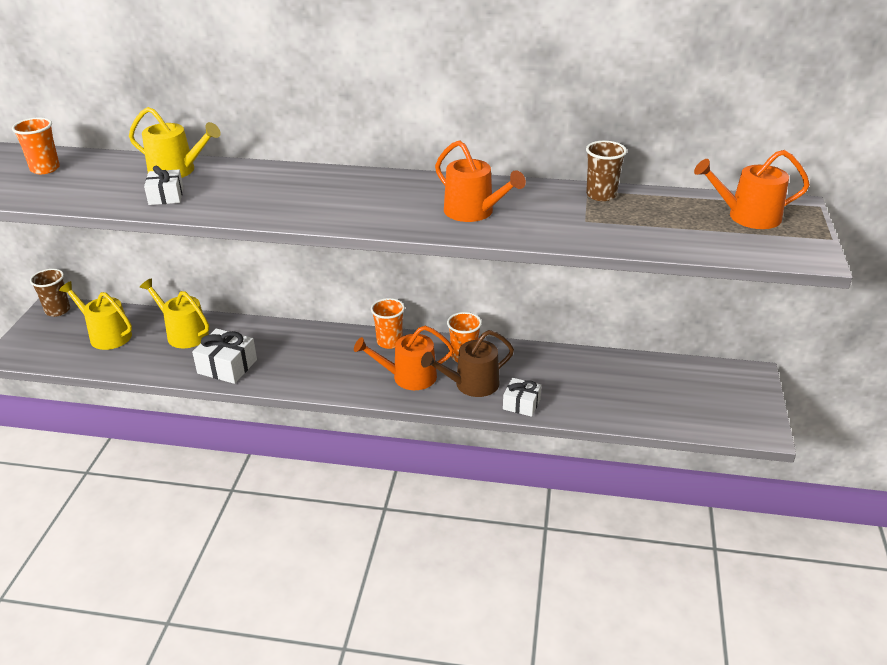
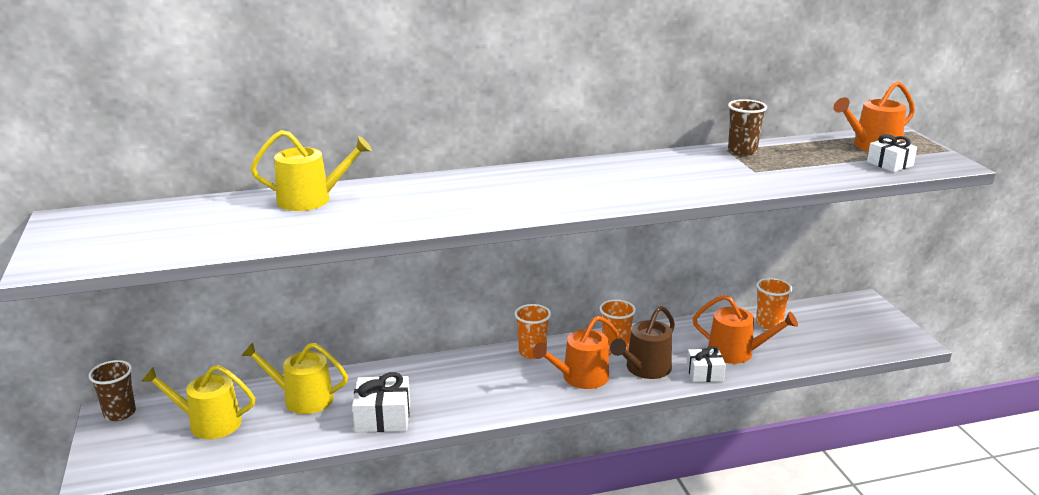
camera: 25 degrees left, 10 degrees down
(45, 169) = (147, 224): orange cup -> orange cup (769, 324)
(166, 196) = (329, 223): white gift -> white gift (890, 164)
(473, 212) = (654, 181): orange watering can -> orange watering can (736, 352)

